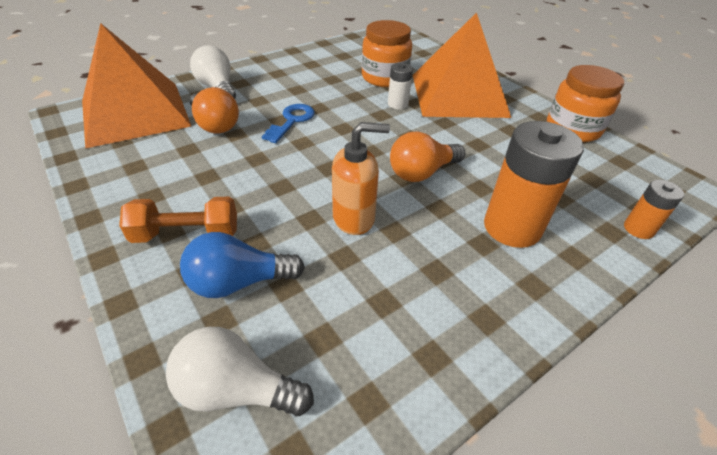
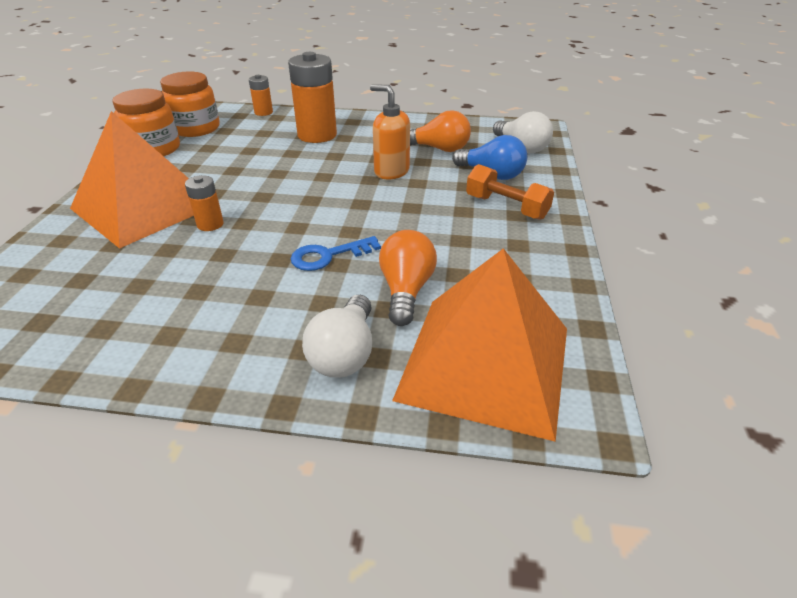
camera: 135 degrees left, 5 degrees down
(384, 77) = (149, 260): orange jar -> orange jar (196, 128)
(397, 104) = (210, 224): white battery -> orange battery
(422, 172) = (307, 173): orange light bulb -> orange light bulb (439, 149)

